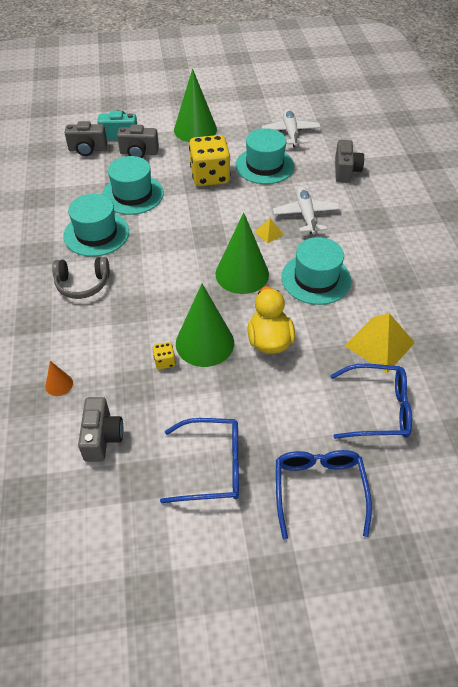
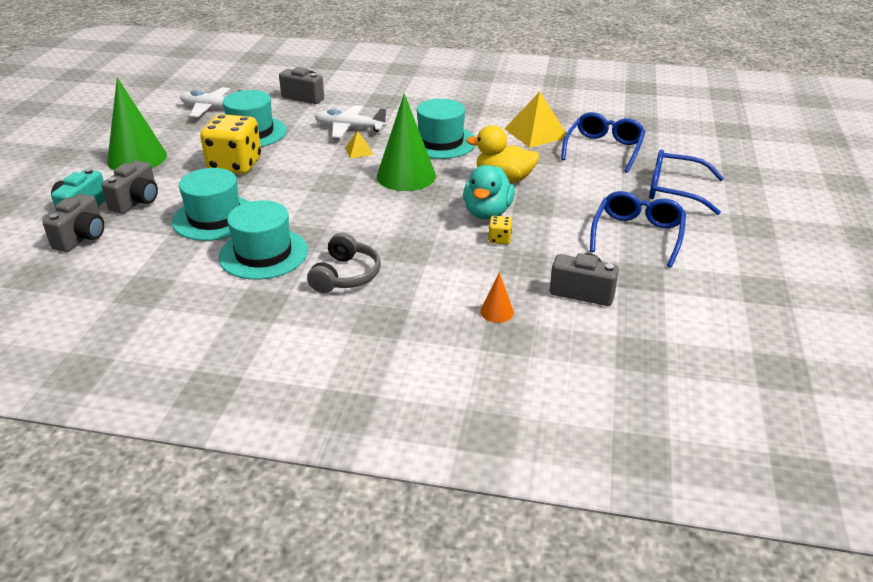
camera: 70 degrees left, 15 degrees down
(204, 343) = (487, 212): green cone -> turquoise duck

